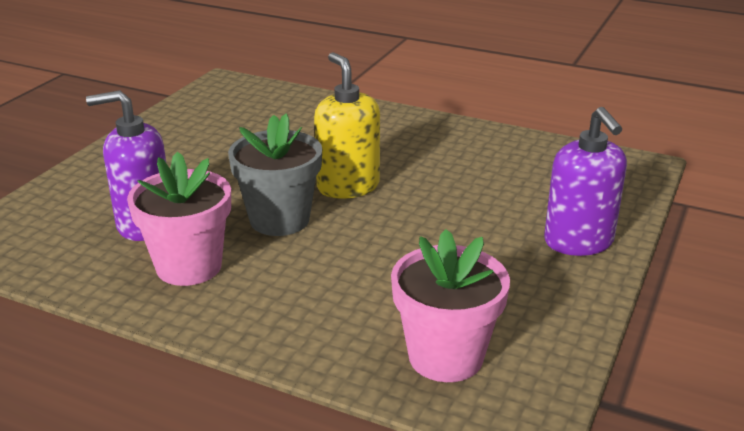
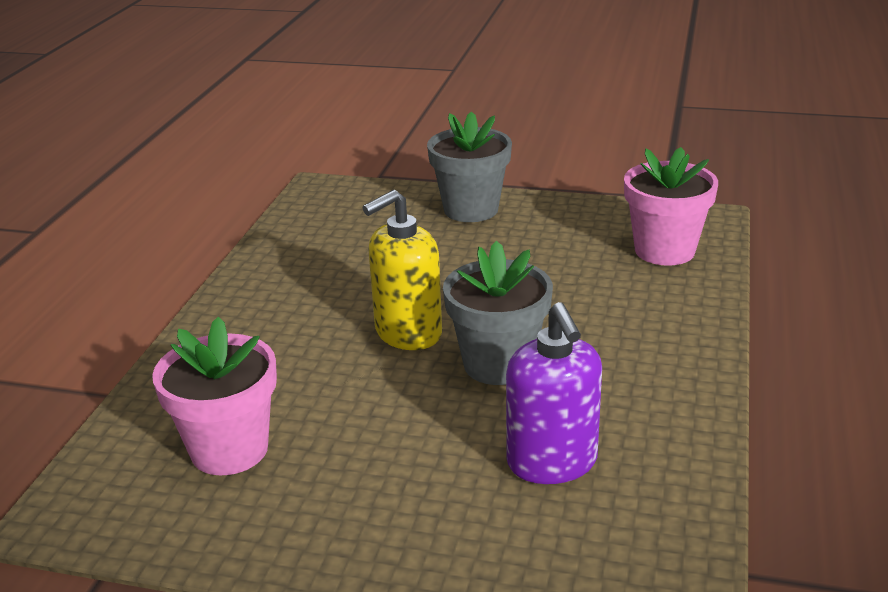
camera: 100 degrees left, 0 degrees up
(189, 266) = (620, 403): pink flower pot -> pink flower pot (229, 449)
(579, 242) = (471, 209): purple soap dispenser -> grey flower pot

